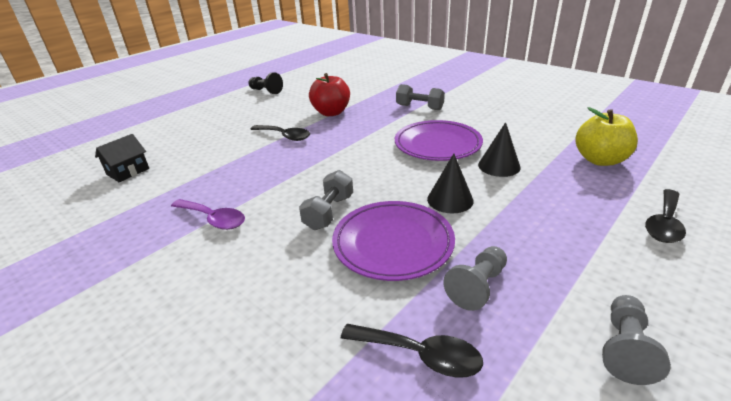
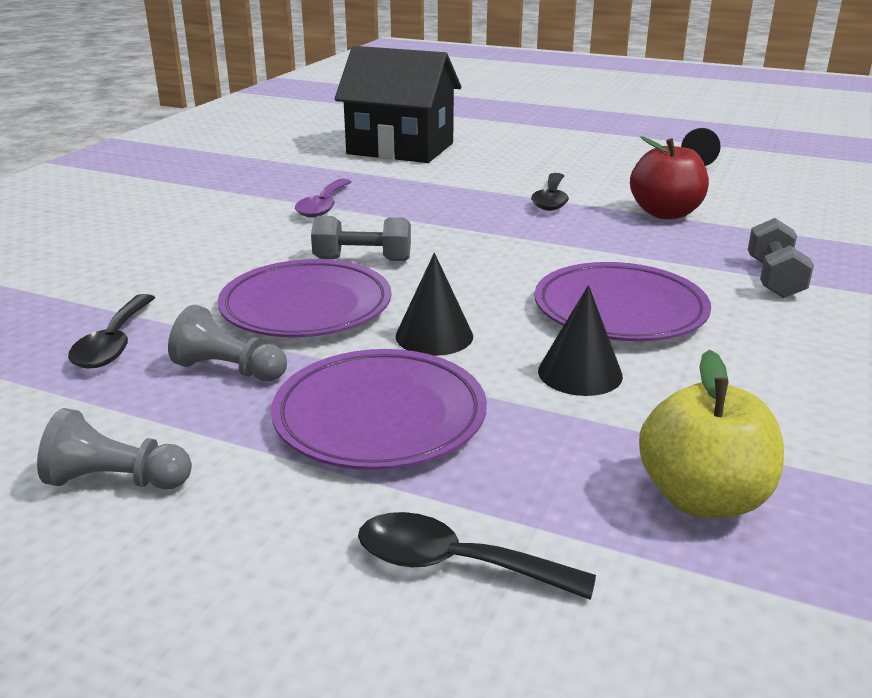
camera: 70 degrees right, 5 degrees down
(128, 171) = (400, 148): black house -> black house, size x2.22
(540, 229) = (380, 417): none -> purple plate

